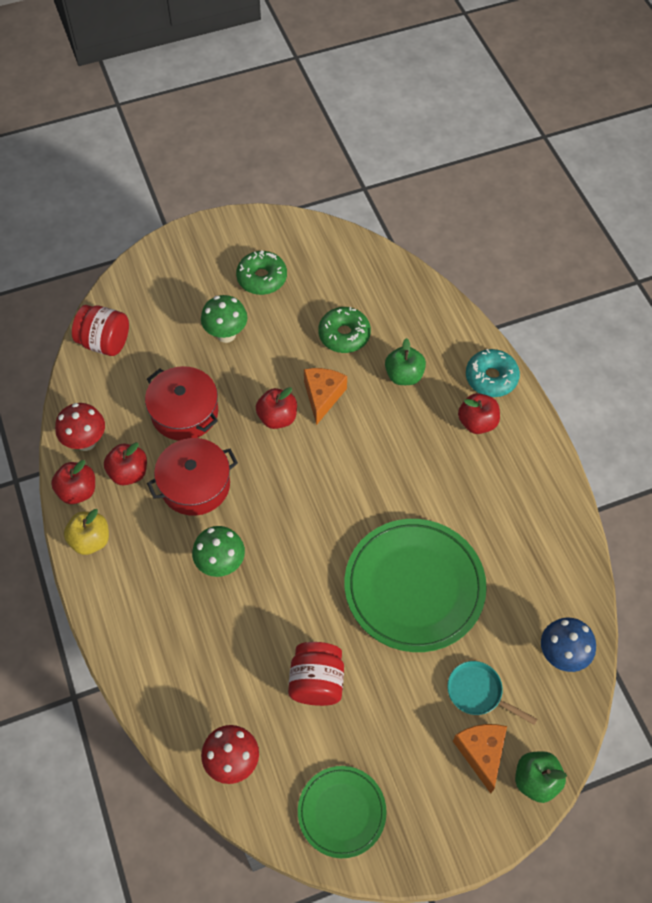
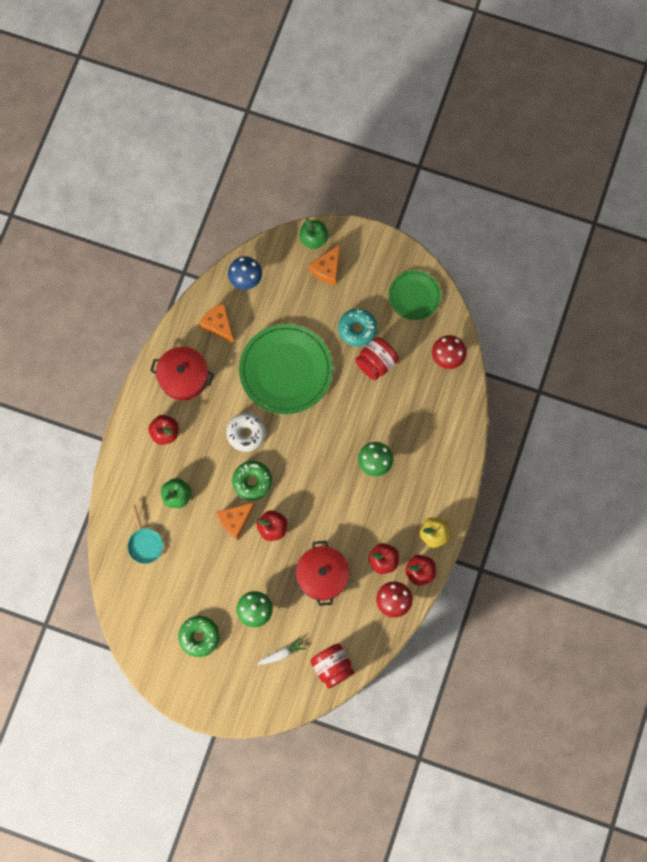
camera: 140 degrees left, 15 degrees up
(167, 319) = (282, 653): none -> white carrot
(195, 485) = (352, 522): red pot -> red pot (183, 377)
(344, 335) = (186, 552): green donut -> green donut (252, 482)
(393, 486) = (246, 433): none -> white donut
(478, 693) = (303, 296): turquoise pan -> turquoise pan (145, 543)
(491, 378) = (129, 453): turquoise donut -> turquoise donut (357, 329)
(537, 576) = (218, 325): none -> orange cheese

